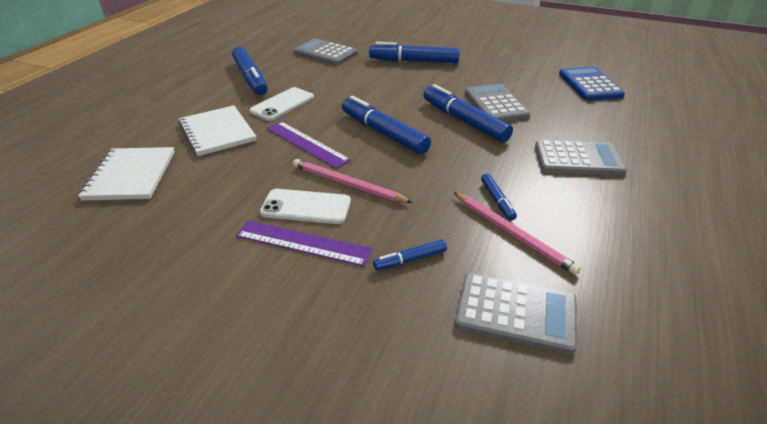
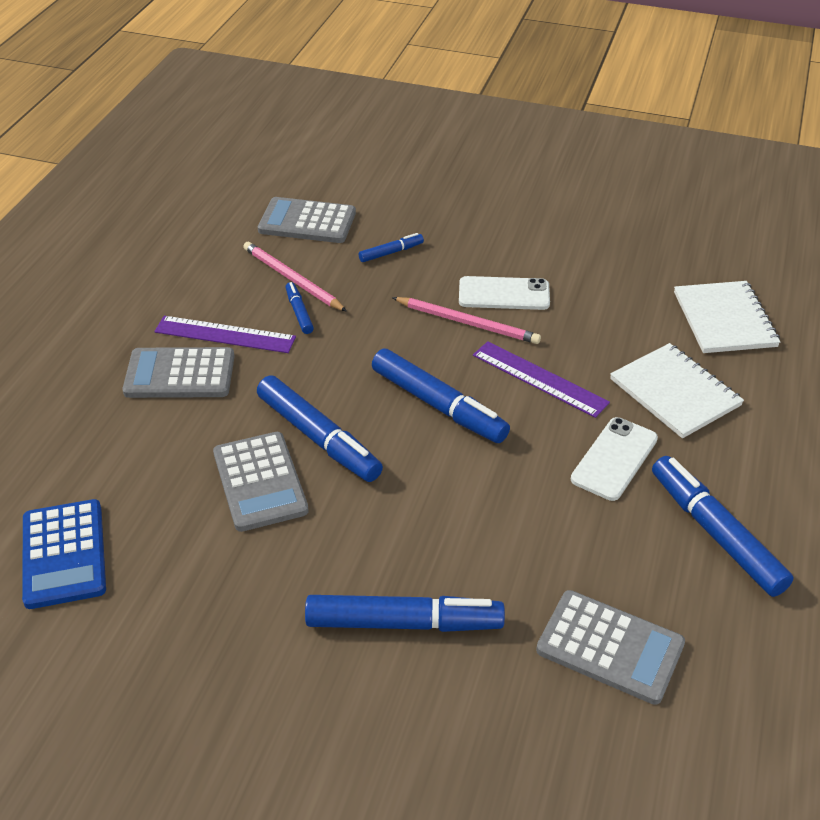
camera: 175 degrees right, 5 degrees up
(303, 242) = (492, 261): purple ruler -> purple ruler (225, 335)

